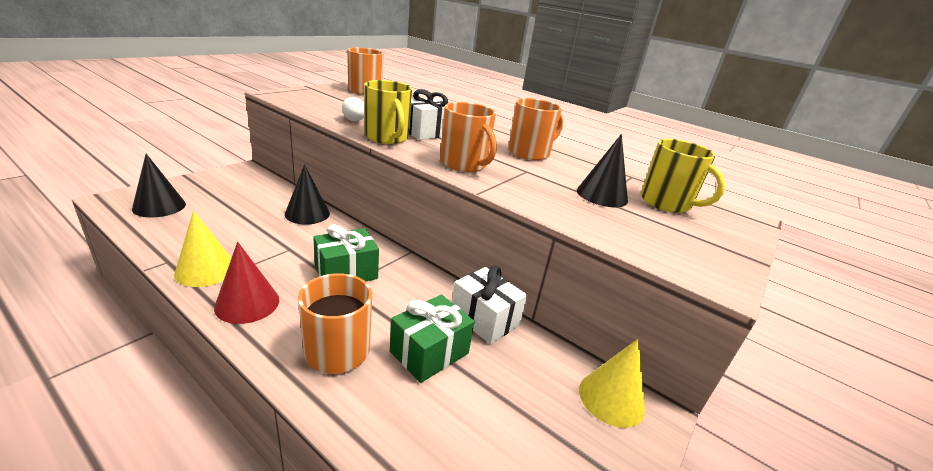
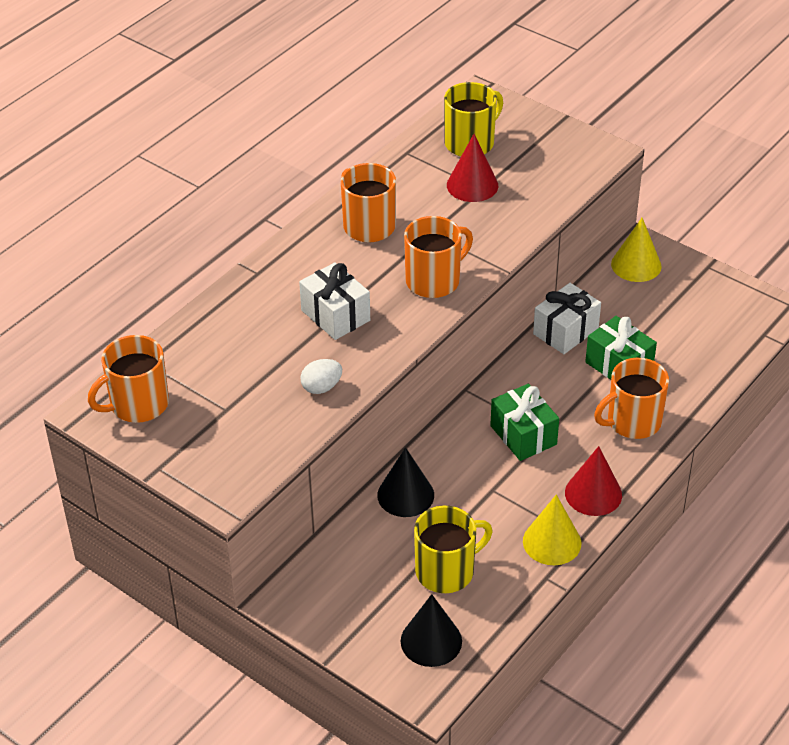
camera: 85 degrees left, 15 degrees up
(387, 137) = (376, 349): yellow mug -> yellow mug (446, 571)
(602, 195) = (472, 185): black cone -> red cone

